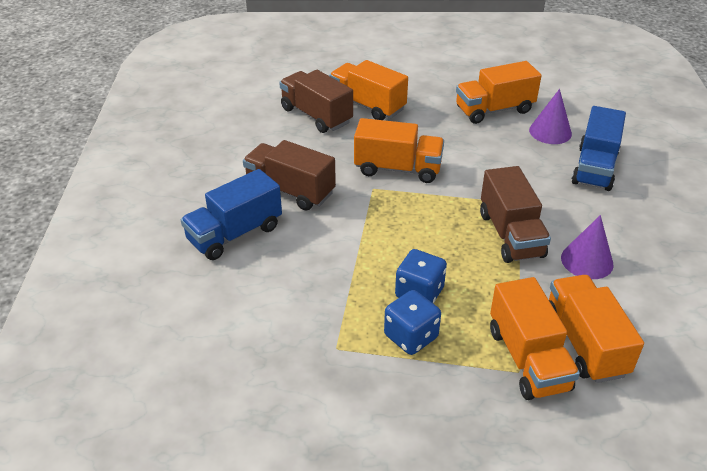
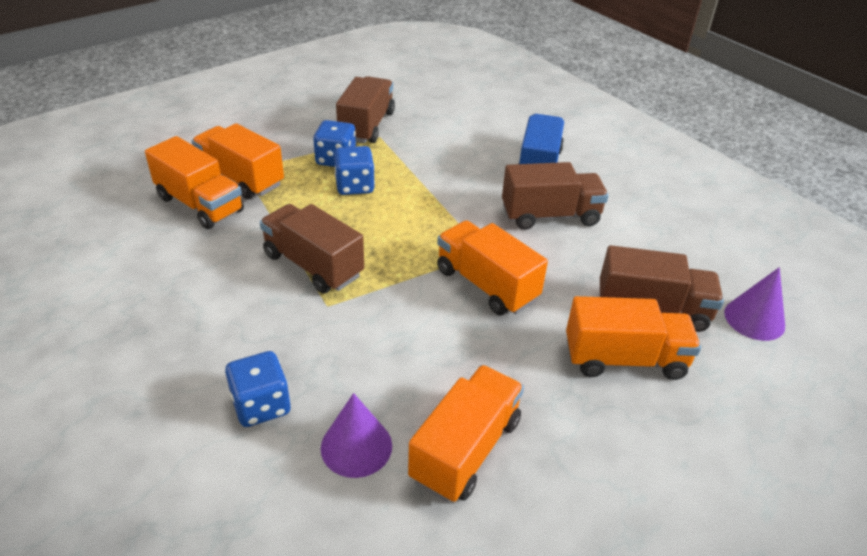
camera: 140 degrees right, 0 degrees up
(335, 372) = (366, 126): none -> brown truck
(398, 169) = (486, 285): orange truck -> orange truck turned 75 degrees clockwise
(587, 261) = (223, 272): purple cone -> purple cone (754, 319)
(594, 168) = (261, 405): blue truck -> blue dice

